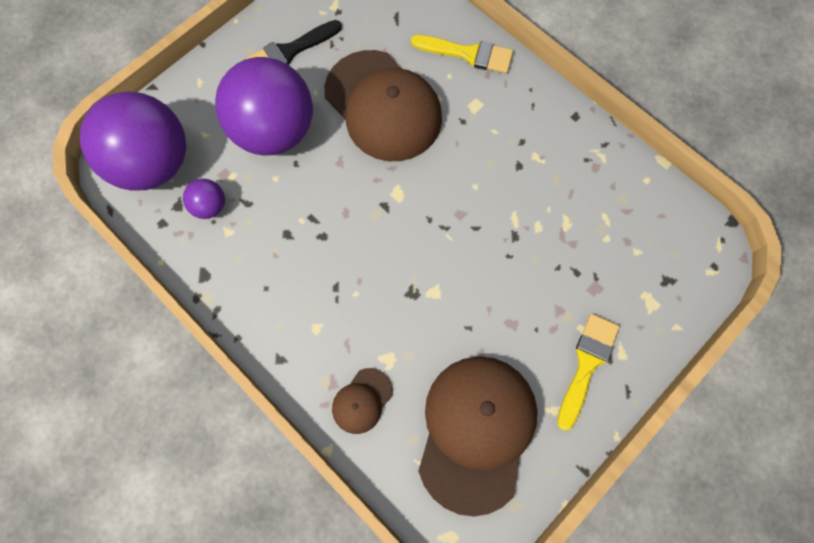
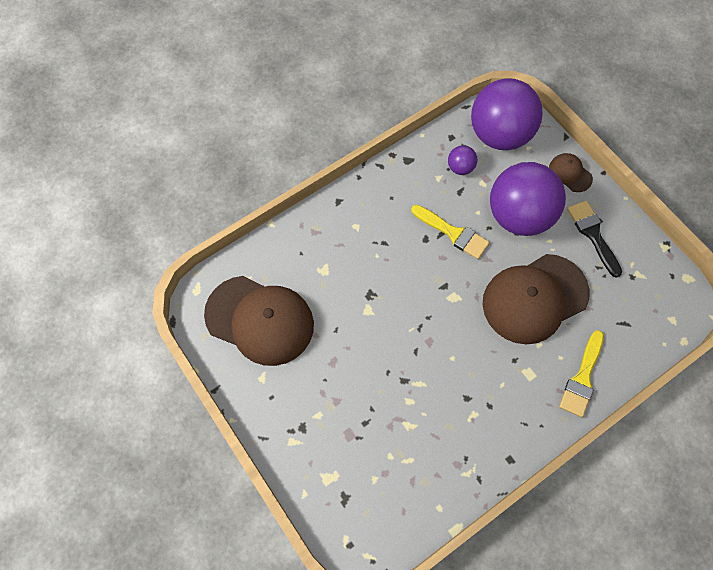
camera: 100 degrees right, 5 degrees down
(362, 401) = (298, 249): brown cap -> brown cap (570, 173)
(586, 364) = (290, 411): yellow brush -> yellow brush (453, 233)

